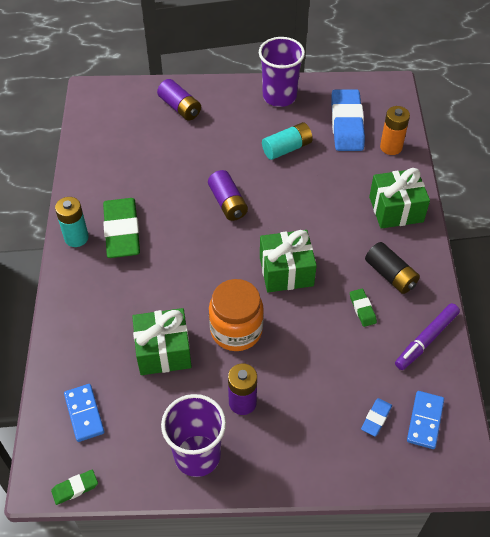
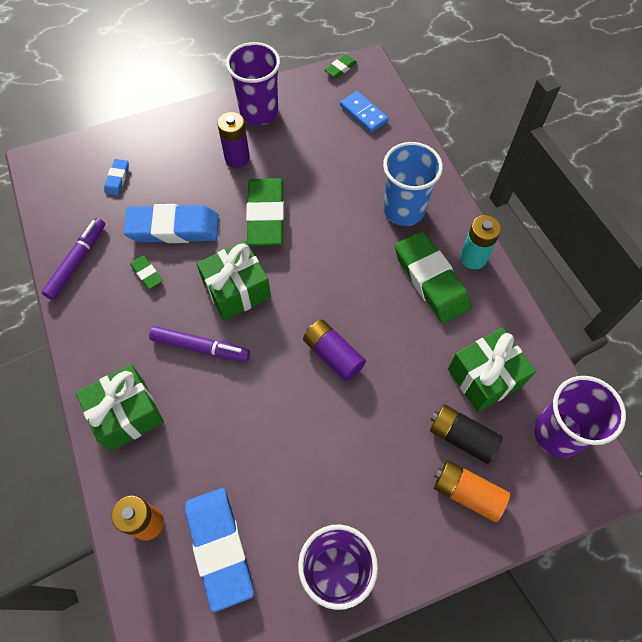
camera: 160 degrees right, 10 degrees up
(101, 118) = (557, 433): none -> purple cup
(107, 295) = (403, 210): none -> blue cup
(163, 351) = (324, 177): green gift -> green gift (485, 377)
(180, 107) = (467, 493): purple battery -> orange battery
(236, 330) = (266, 215): orange jar -> green eraser
(287, 148) = (291, 468): turquoise battery -> none
(328, 345) = (173, 228): none -> blue eraser
(329, 237) = (200, 347): none -> purple marker
(390, 275) = (122, 322): black battery -> black battery (461, 437)
(425, 421) = (73, 189): blue domino -> none

